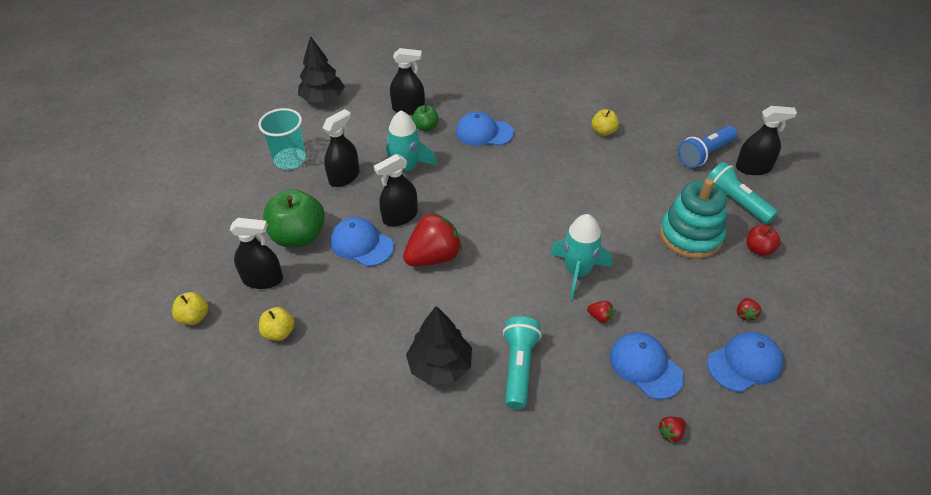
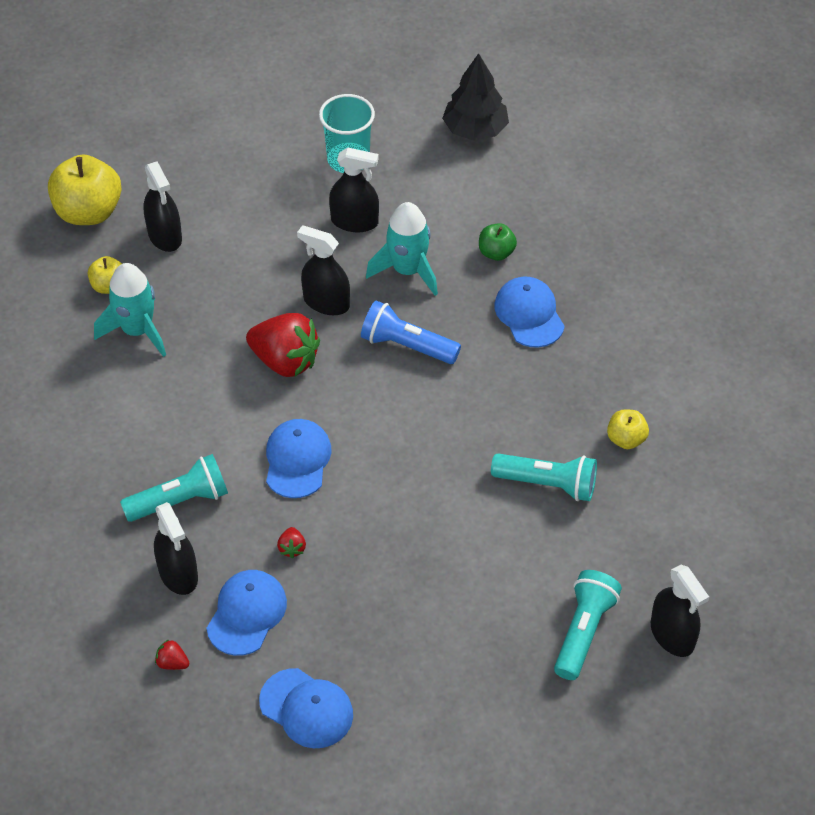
camera: 60 degrees right, 5 degrees up
(194, 317) = (88, 212): yellow apple -> yellow apple, size x1.92
(298, 236) = (240, 232): green apple -> none
(361, 244) = (263, 290): blue cap -> blue cap (297, 460)
(408, 109) = (519, 219): black spray bottle -> black spray bottle (178, 574)
(440, 366) = (144, 434): black tree -> none
(577, 272) = (347, 503): turquoise rocket -> turquoise rocket (137, 330)
(617, 174) = (547, 484): none -> turquoise flashlight
(690, 236) = (483, 598): turquoise stacking toy -> none
(704, 154) = (662, 570): blue flashlight -> blue flashlight (407, 345)
(745, 314) = (383, 691): red strawberry -> none
(758, 249) = (507, 679): red apple -> none

